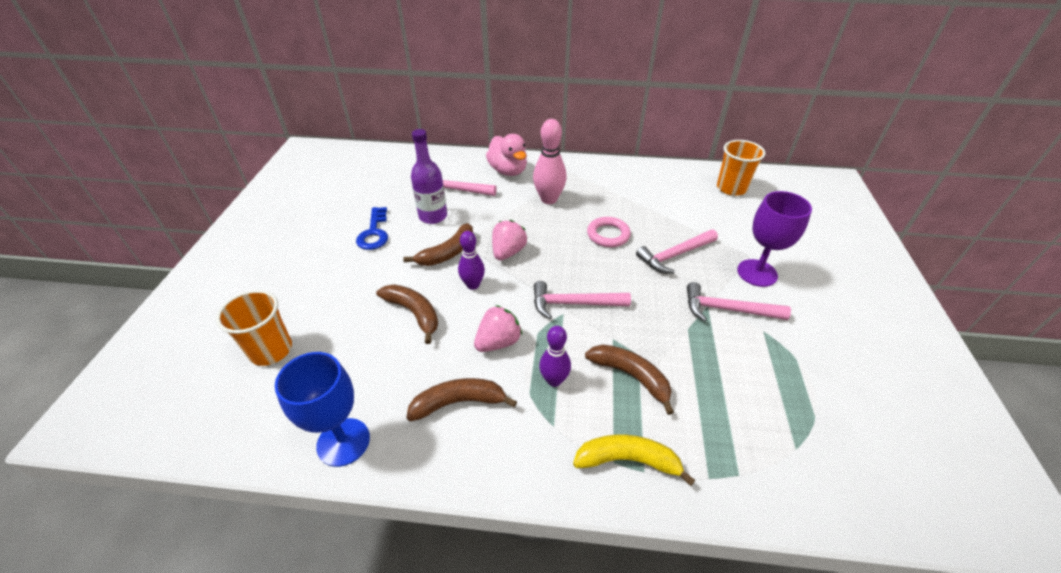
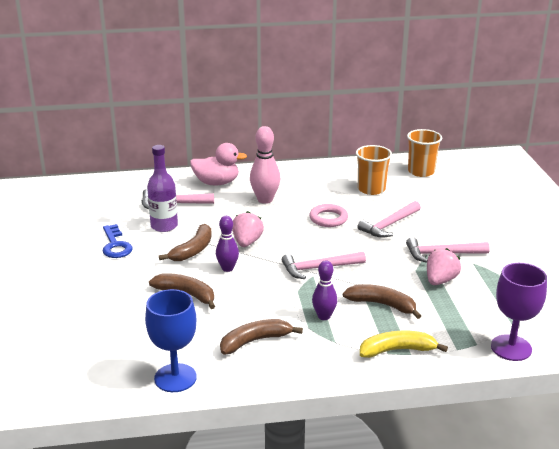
camera: 15 degrees left, 15 degrees down
(271, 350) = (75, 336): orange cup -> orange cup (371, 189)
(498, 342) = (268, 301): pink strawberry -> pink strawberry (440, 280)
(508, 171) = (216, 183): pink duck -> pink duck turned 45 degrees counterclockwise
(757, 273) = (458, 227): purple goblet -> purple goblet (511, 348)

